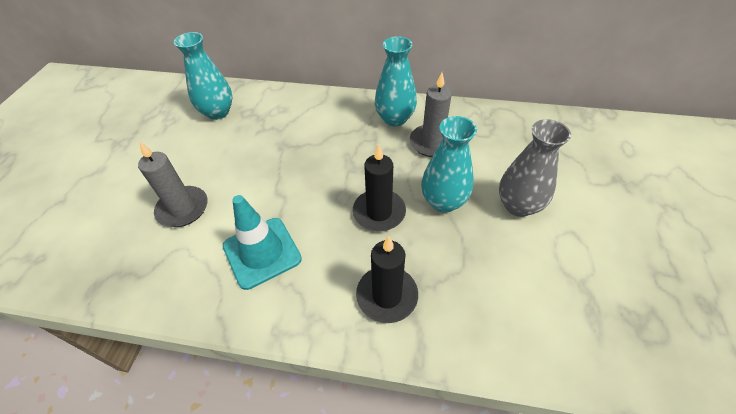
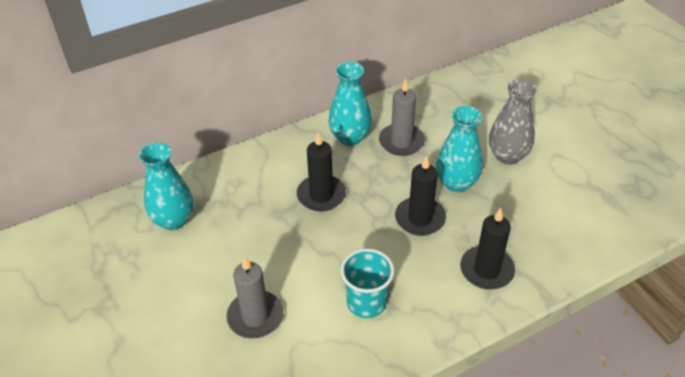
camera: 40 degrees left, 5 degrees down
(262, 252) = (366, 303): turquoise traffic cone -> turquoise cup
(325, 149) = (321, 195): none -> black candle

